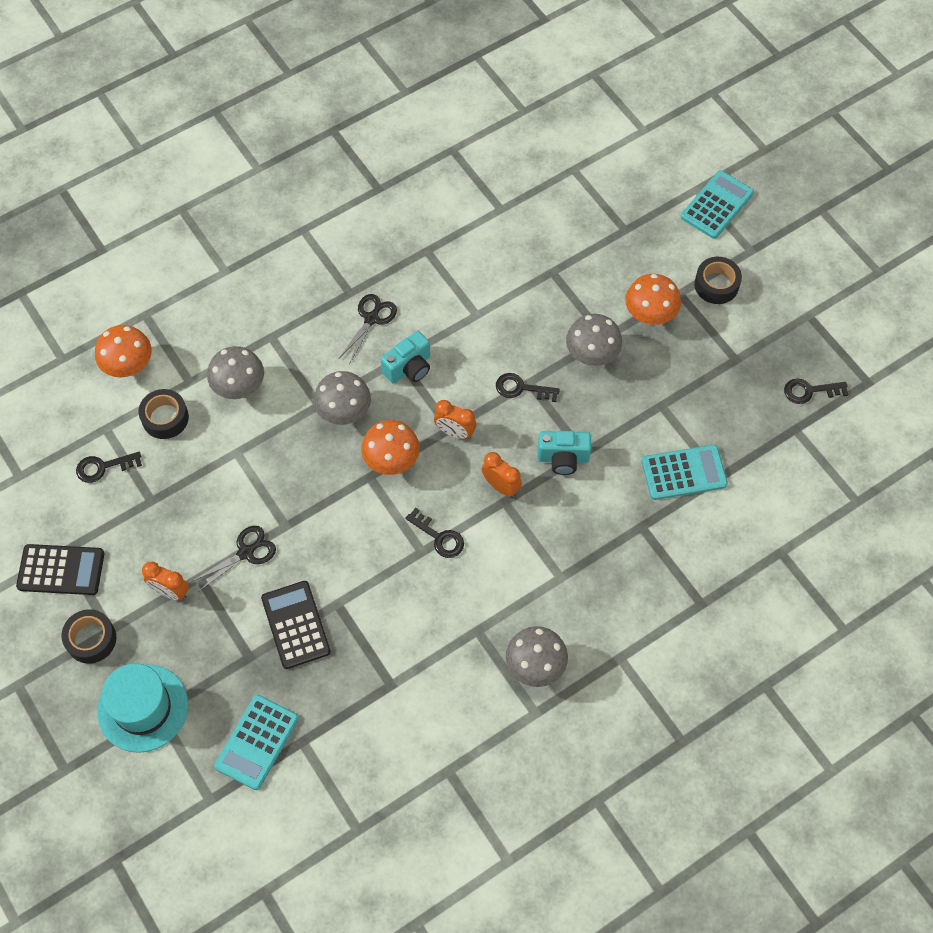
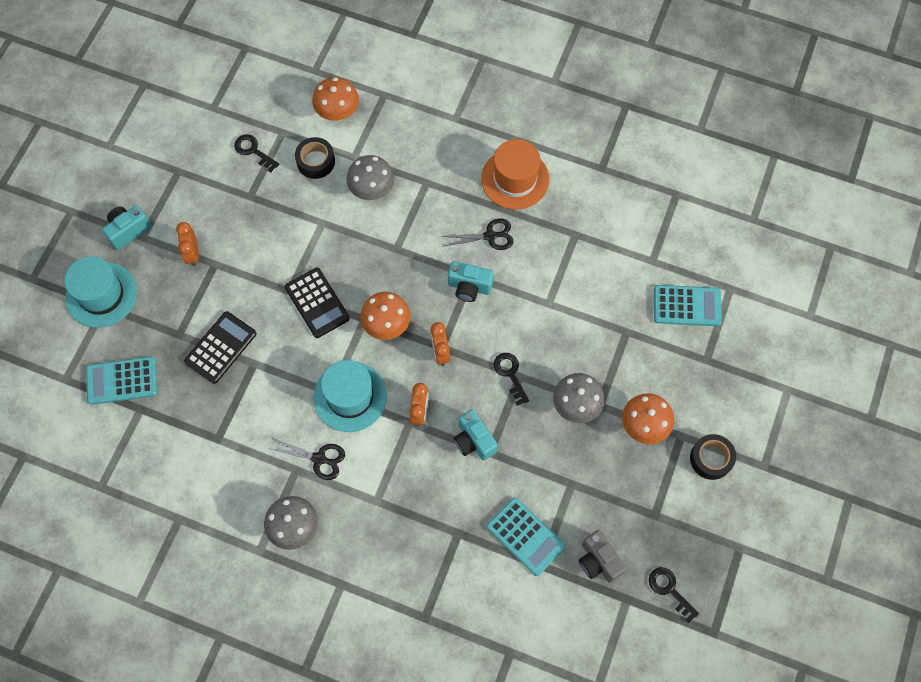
camera: 55 degrees right, 5 degrees up
(61, 570) = (164, 179): black calculator -> black calculator (317, 303)
(91, 639) = (128, 231): black tape -> turquoise camera
(246, 552) = (252, 280): black scissors -> black scissors (319, 459)
(331, 262) = (515, 179): none -> orange hat
(344, 412) = (402, 269): grey mushroom -> none
(439, 537) = (350, 396): black key -> turquoise hat
(716, 205) = (785, 414): turquoise calculator -> turquoise calculator (687, 306)
(746, 429) = (598, 561): none -> grey camera

